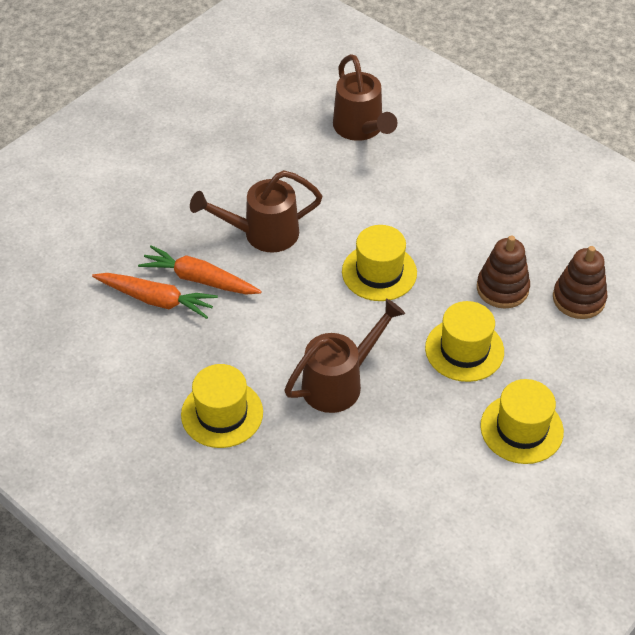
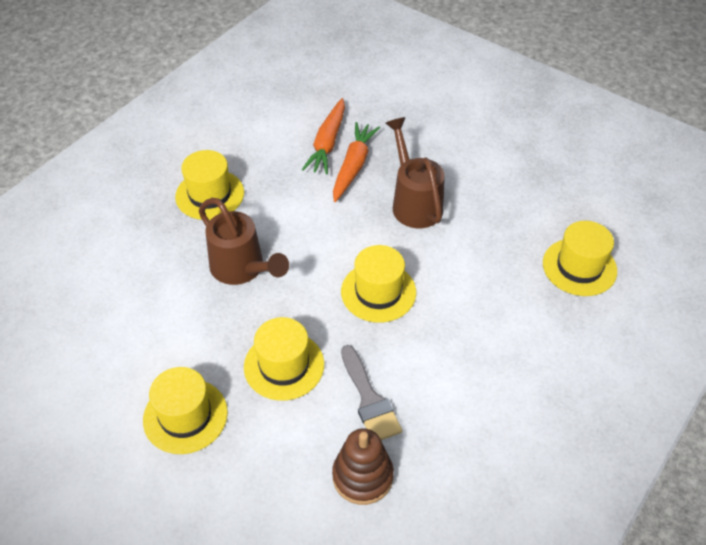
camera: 85 degrees right, 0 degrees up
(361, 129) = (579, 267): brown watering can -> yellow hat
(502, 288) = (369, 399): brown stacking toy -> grey brush

